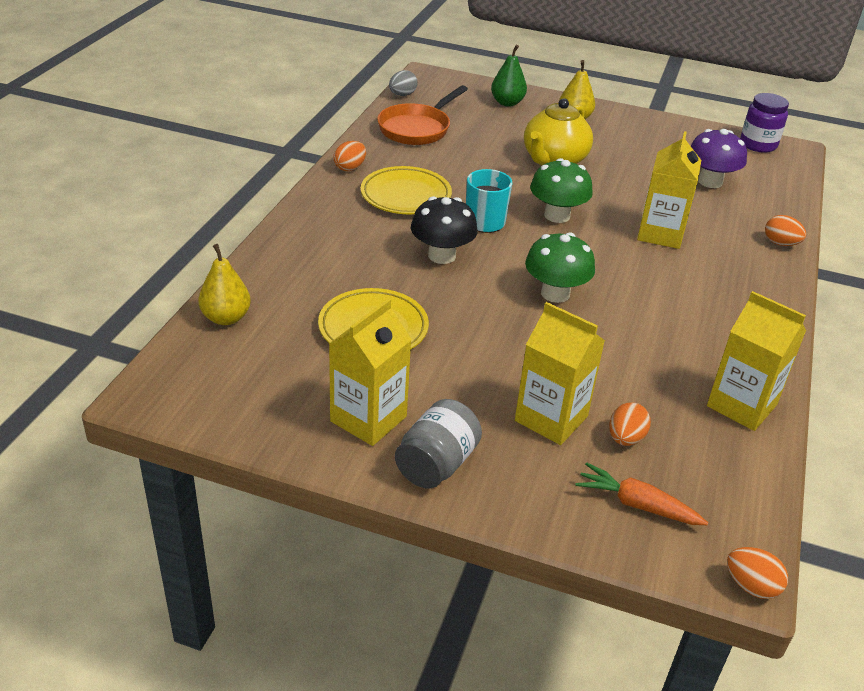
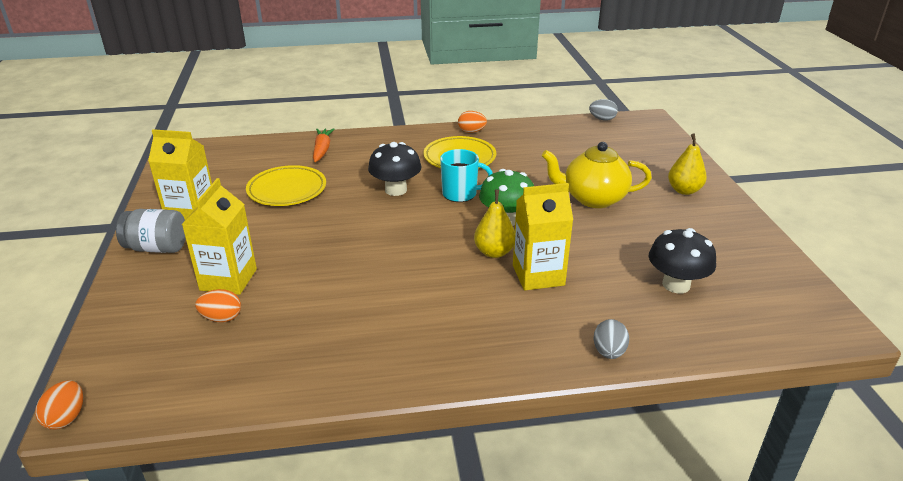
camera: 65 degrees right, 5 degrees down
(226, 318) = (263, 147): yellow pear -> yellow pear (494, 252)
(417, 129) = (560, 137): orange pan -> none
(507, 103) = (660, 157): green pear -> none
(555, 293) = (390, 245): green mushroom -> none
(637, 504) = (145, 340): orange carrot -> orange carrot (322, 150)
(710, 181) = (676, 284): purple mushroom -> black mushroom
(741, 405) = (301, 372): yellow carton -> none
(758, 145) = (808, 301): purple jar -> none
(780, 243) = (609, 352): orange egg -> grey egg

